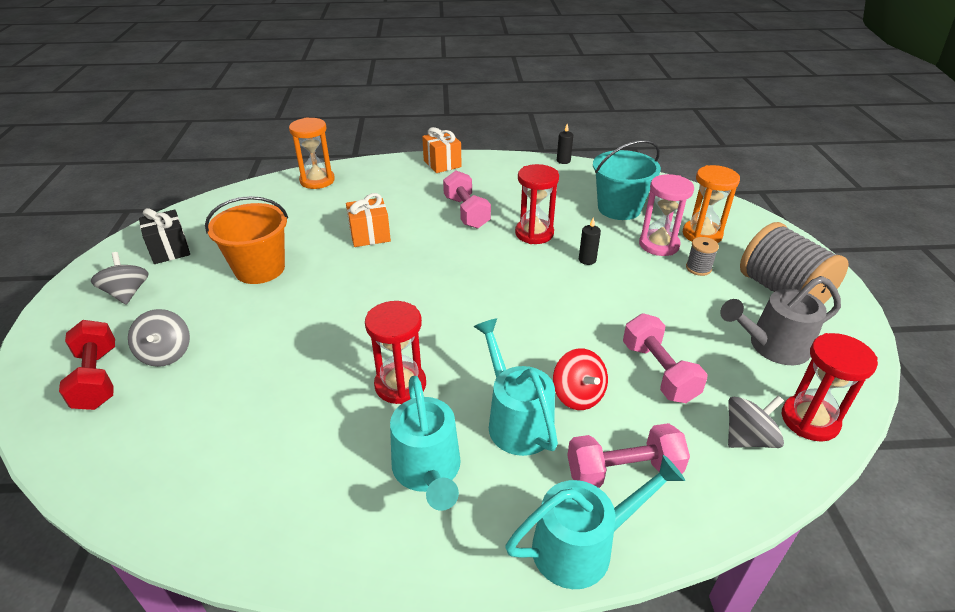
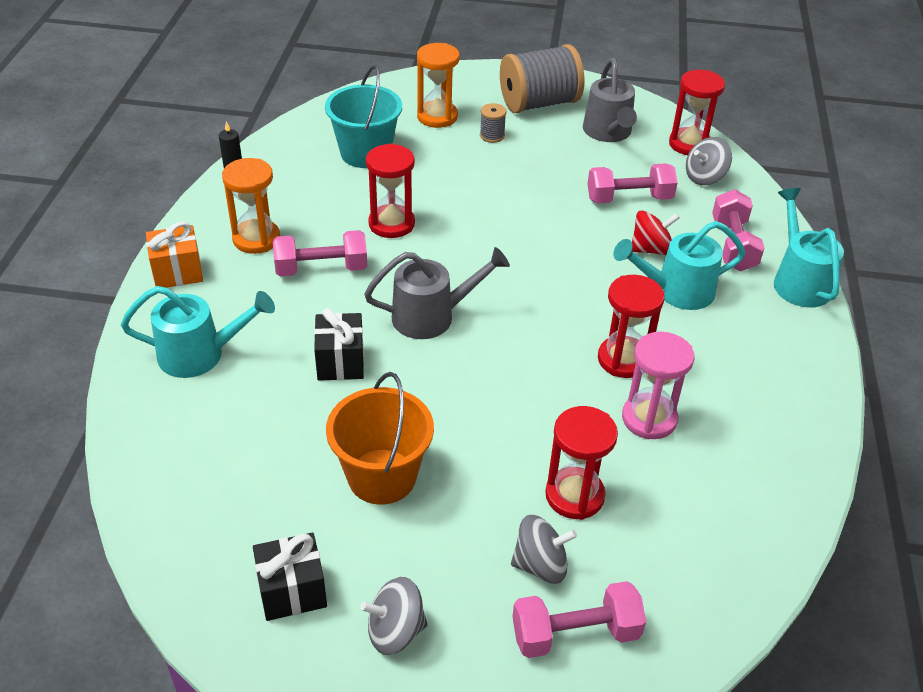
camera: 80 degrees left, 5 degrees up
(97, 378) = (575, 633): red dumbbell -> pink dumbbell
(233, 366) = (574, 495): none -> red hourglass
(317, 181) = (155, 410): orange hourglass -> orange hourglass (256, 239)
(370, 235) = (340, 362): orange gift -> black gift
(428, 472) = (730, 352): turquoise watering can -> turquoise watering can (201, 354)
(429, 268) = (432, 316): none -> grey watering can
(587, 260) = (455, 198): black candle -> none
(659, 245) = (445, 147): pink hourglass -> pink hourglass (649, 418)
(748, 438) = (704, 177): grey spinning top -> grey spinning top turned 105 degrees counterclockwise

